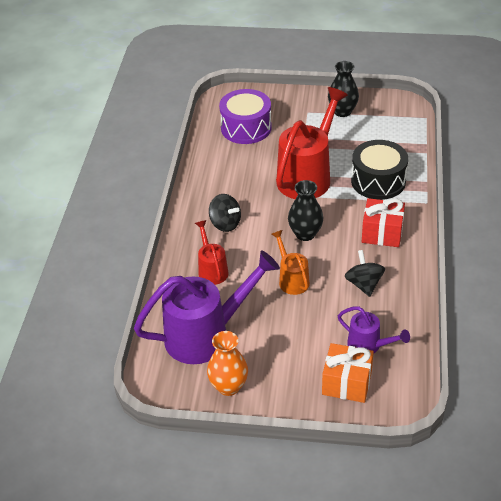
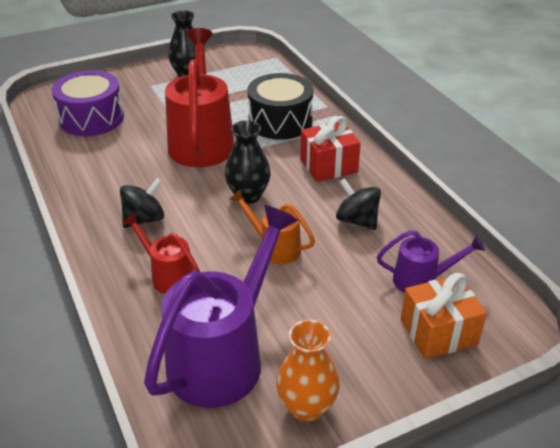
camera: 35 degrees left, 5 degrees down
(225, 224) = (144, 219): black spinning top -> black spinning top turned 45 degrees counterclockwise

